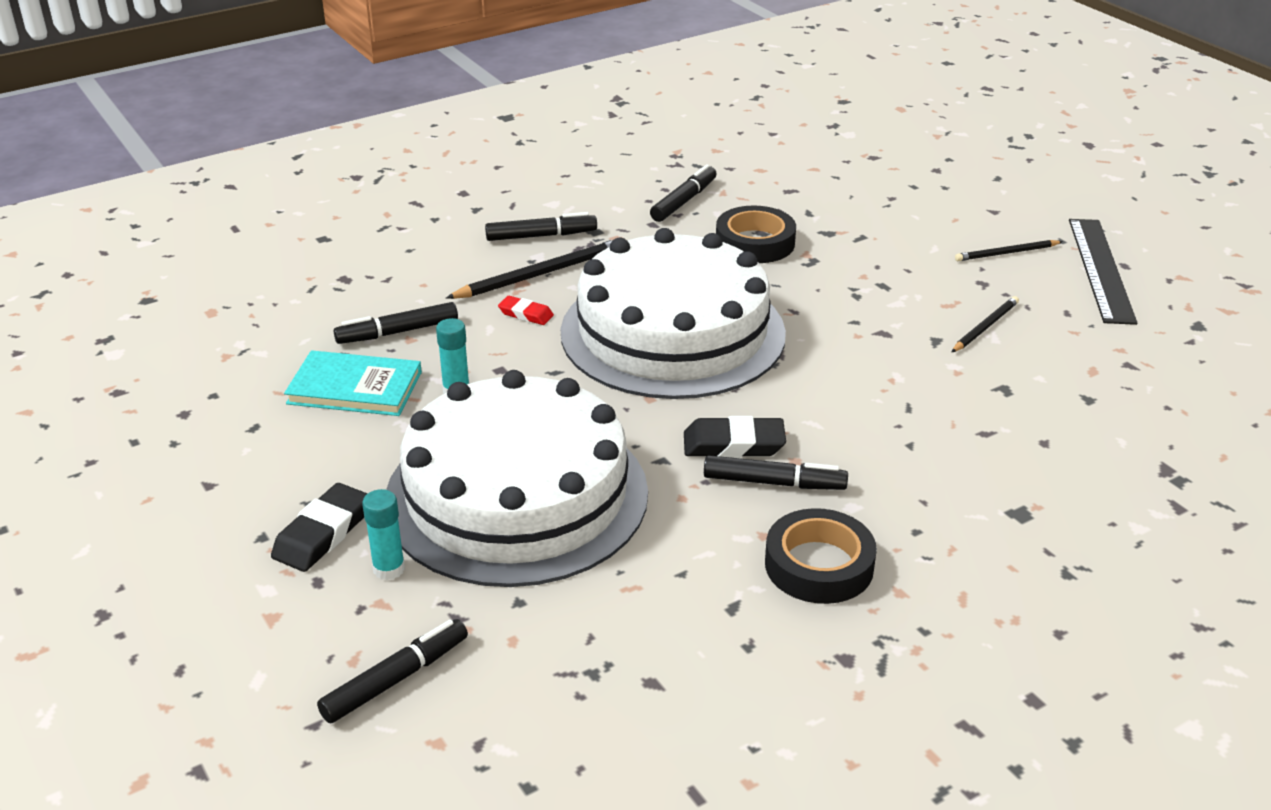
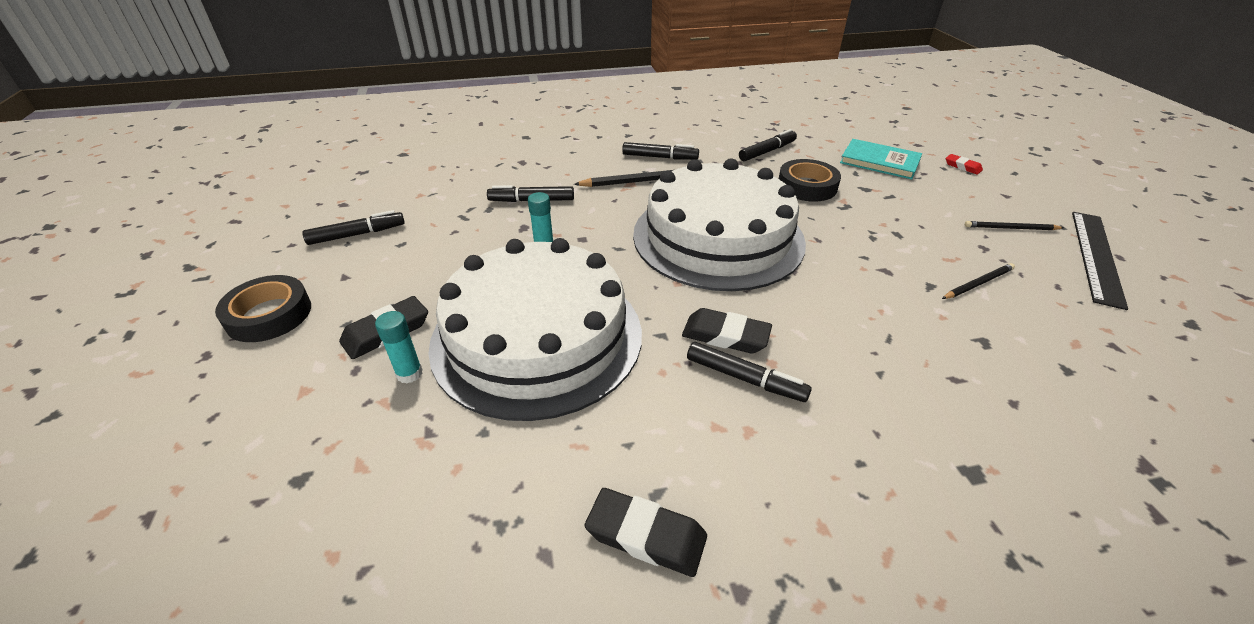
camera: 20 degrees right, 5 degrees up
(355, 388) = (480, 231): turquoise book -> turquoise book (879, 162)
(396, 679) = (346, 477): black marker -> black marker (357, 234)
(526, 314) = (621, 205): red eraser -> red eraser (962, 167)
(740, 641) = (646, 535): none -> black eraser
(819, 565) = (753, 473): black tape -> black tape (269, 315)

